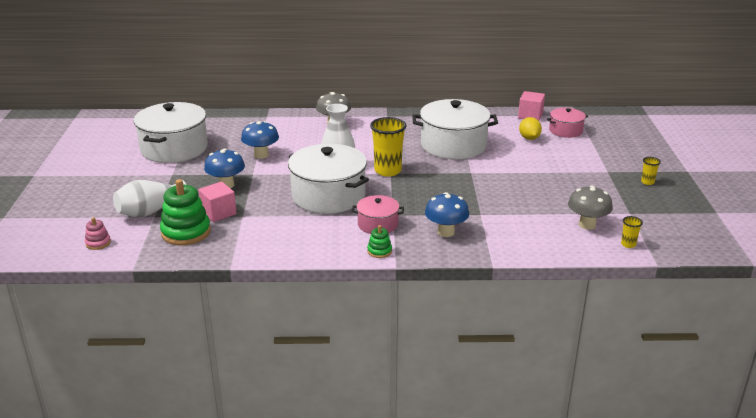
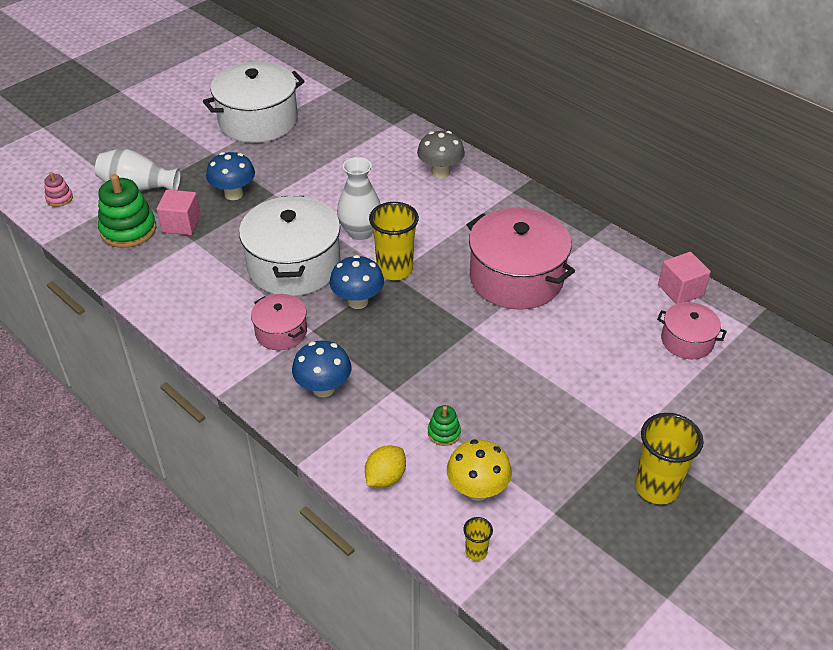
camera: 45 degrees right, 15 degrees up
(261, 155) = (314, 174): blue mushroom -> blue mushroom (358, 301)
(379, 251) = (233, 366): green stacking toy -> green stacking toy (444, 433)
(453, 145) = (516, 278): white pot -> pink pot
(529, 138) = (621, 323): yellow lemon -> yellow lemon (385, 477)
(587, 225) = (477, 490): grey mushroom -> yellow mushroom
(647, 182) = (656, 487): yellow cup -> yellow cup, size x2.13

